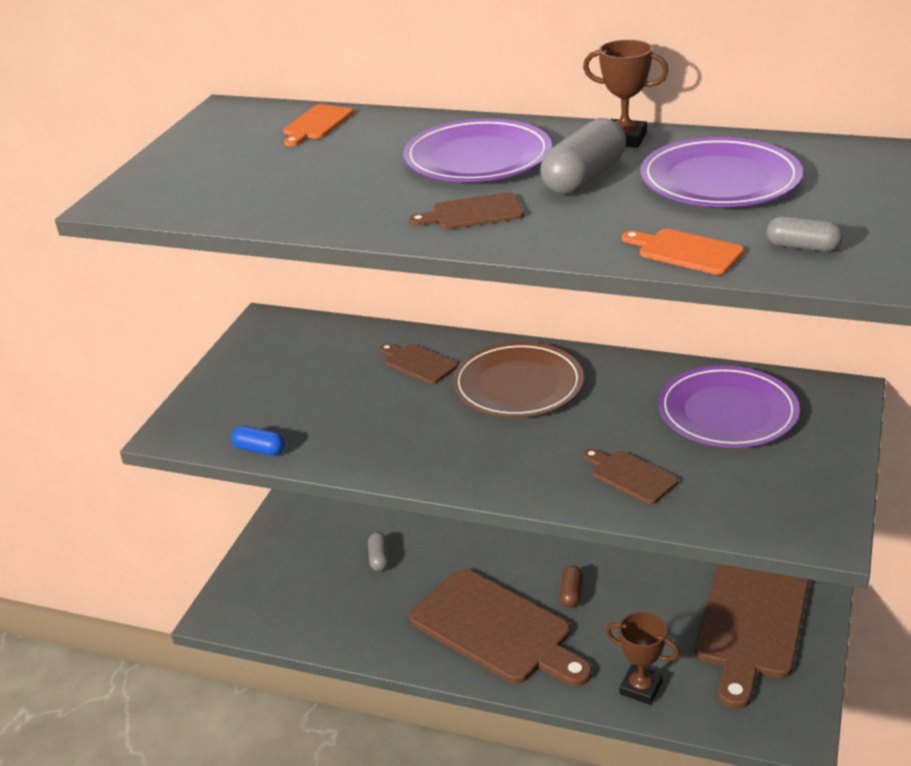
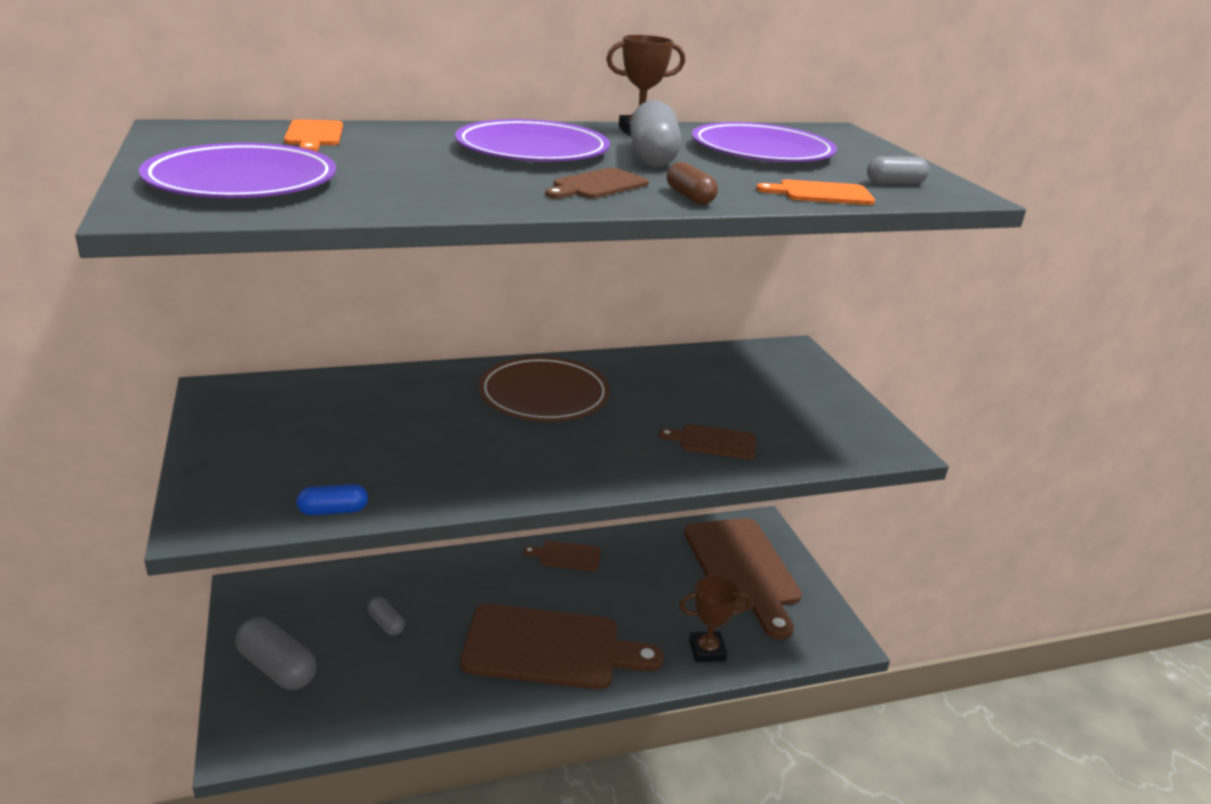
camera: 40 degrees left, 5 degrees down
(277, 566) = (277, 668): none -> grey capsule
(418, 363) = (429, 396): brown cutting board -> brown cutting board (567, 556)
(571, 594) = (590, 594): brown capsule -> brown capsule (690, 197)
(727, 413) = (733, 379): purple plate -> purple plate (242, 181)

